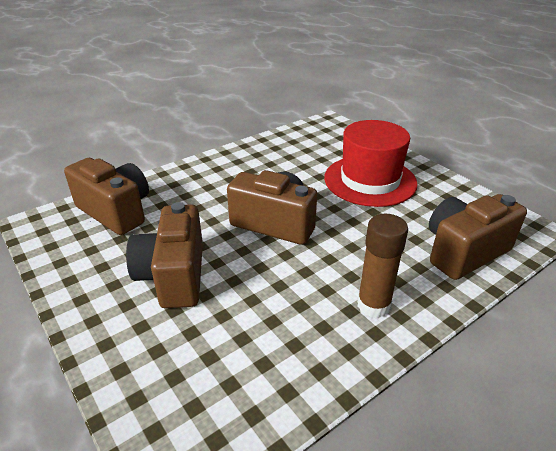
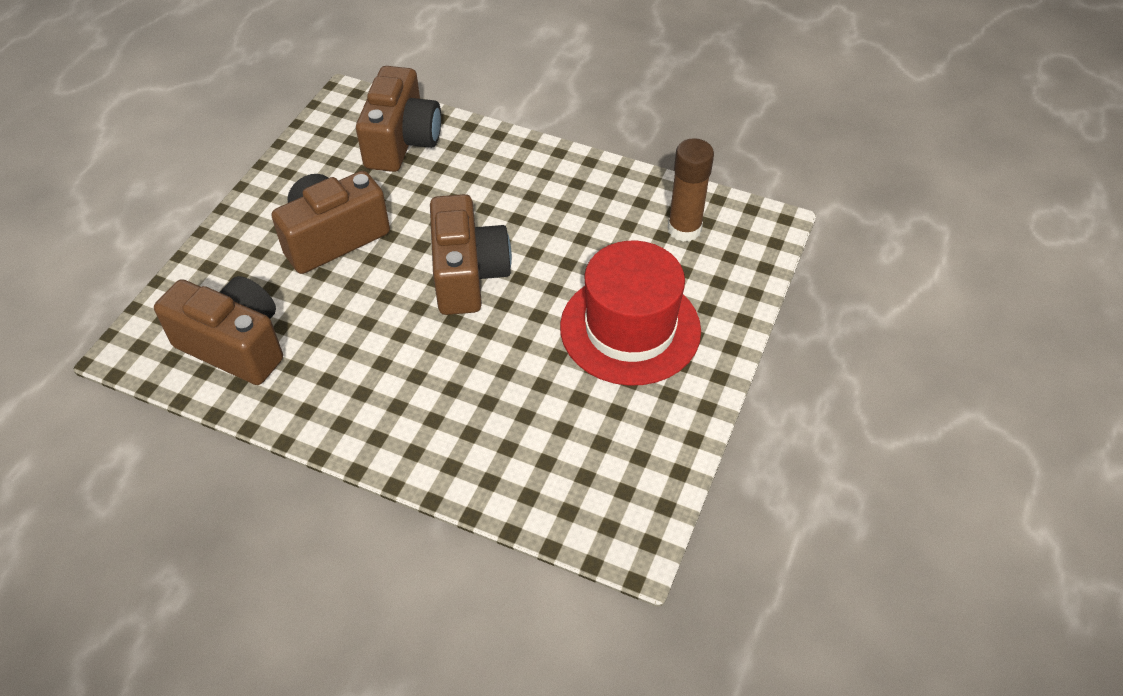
camera: 60 degrees right, 15 degrees up
(373, 305) = (380, 409): brown glue stick -> brown glue stick (684, 229)
(464, 252) = (528, 470): brown camera -> brown camera (235, 345)

